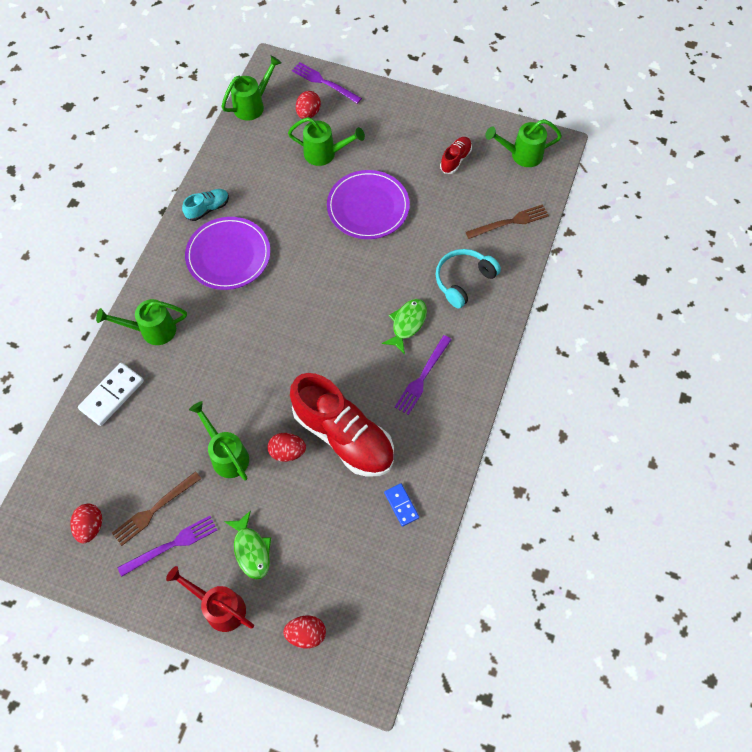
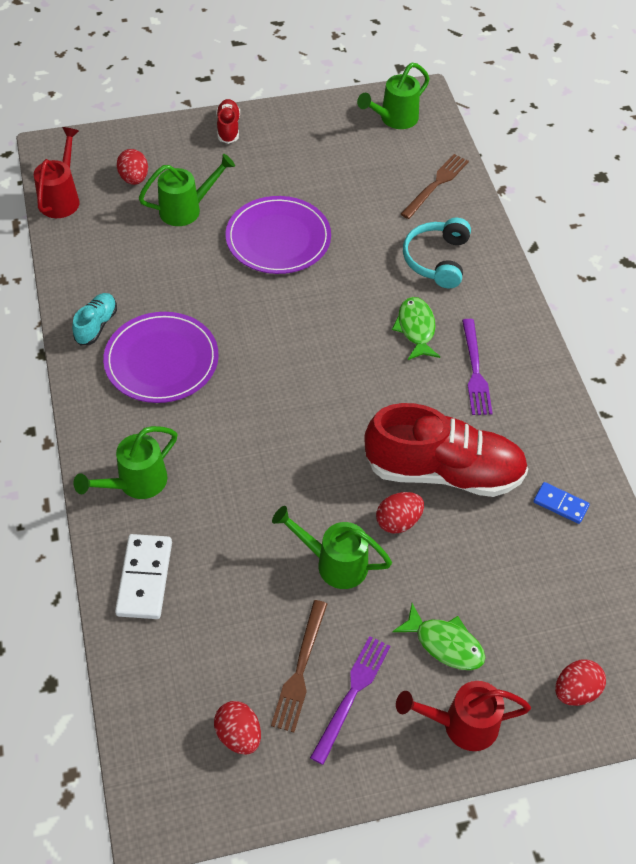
camera: 35 degrees left, 10 degrees down
(252, 105) = (61, 198): green watering can -> red watering can
(324, 82) = (126, 141): purple fork -> none
(455, 159) = (331, 153): red shoe -> red shoe (228, 128)

